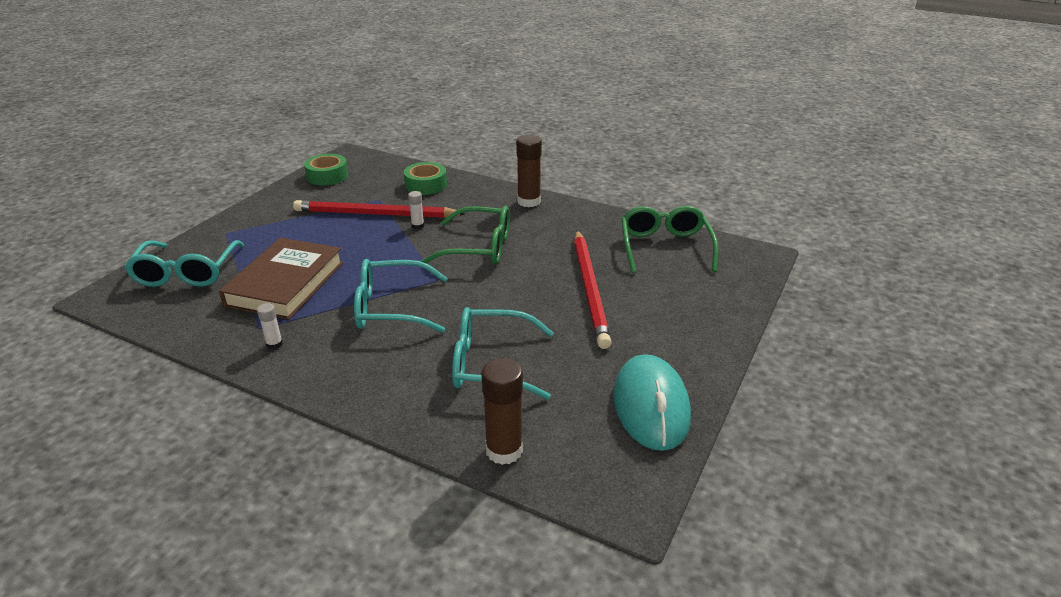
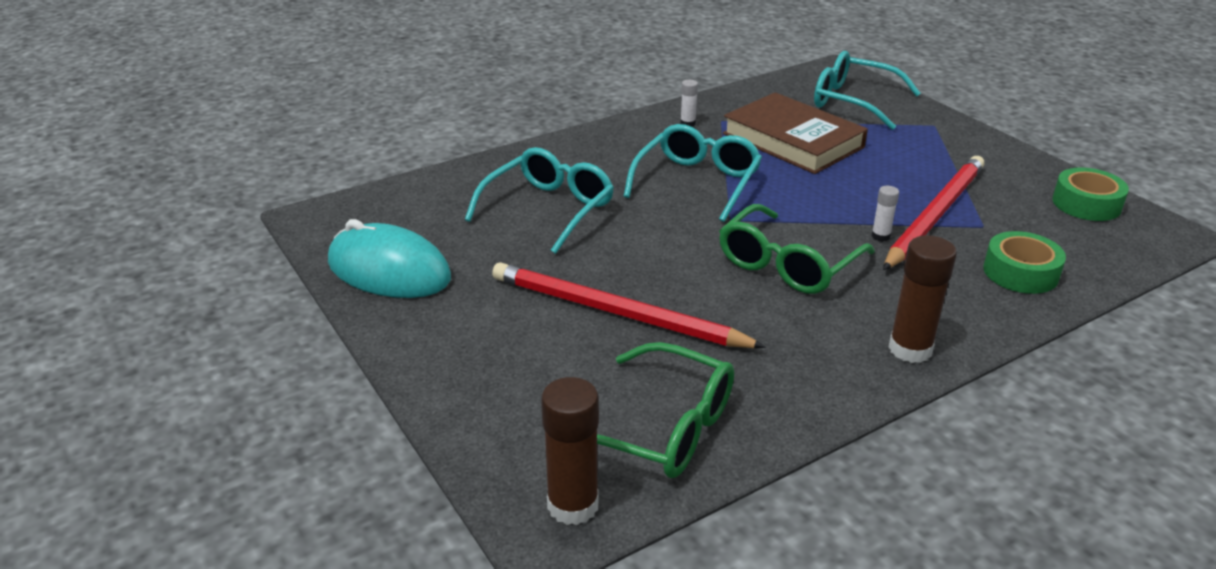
camera: 120 degrees right, 0 degrees up
(504, 450) = (436, 186): brown glue stick -> brown glue stick (573, 505)

